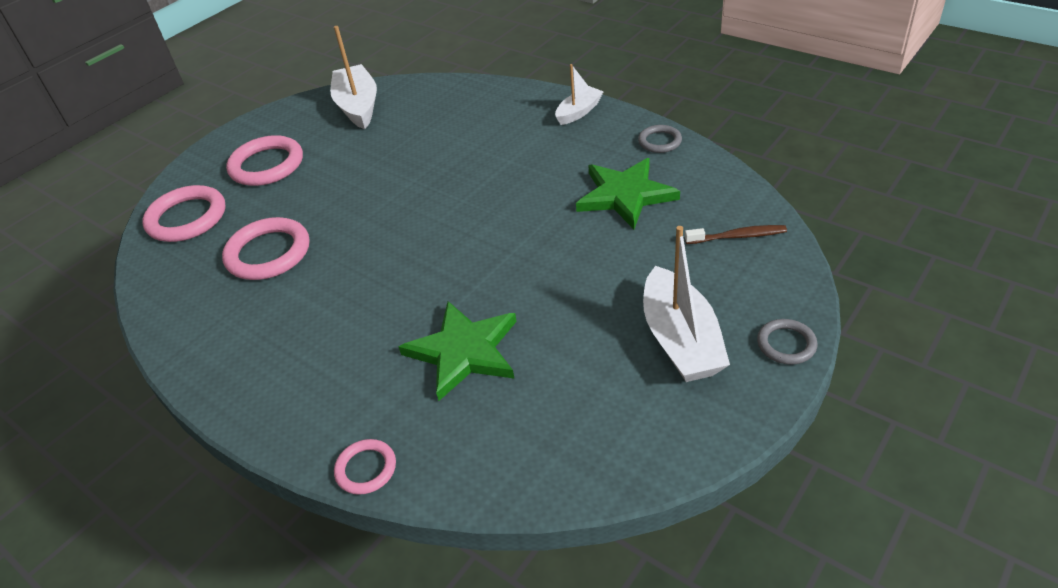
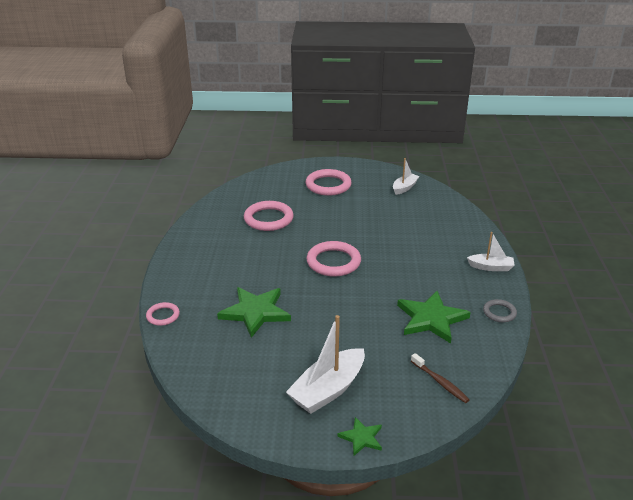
camera: 50 degrees right, 10 degrees down
(187, 218) = (270, 184): pink ring -> pink ring (333, 262)
(358, 106) = (404, 188): white boat -> white boat, size x0.59
(786, 344) = (361, 438): grey ring -> green star

